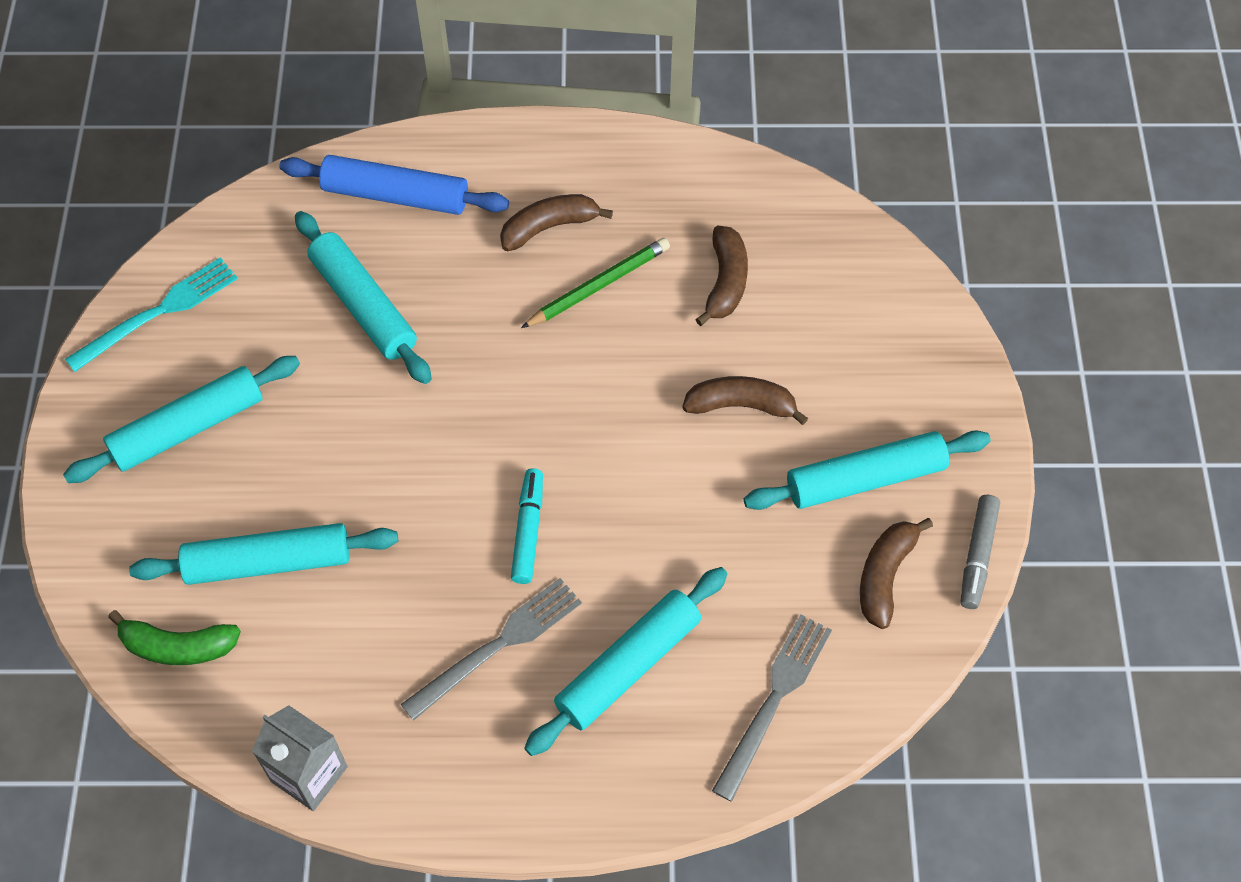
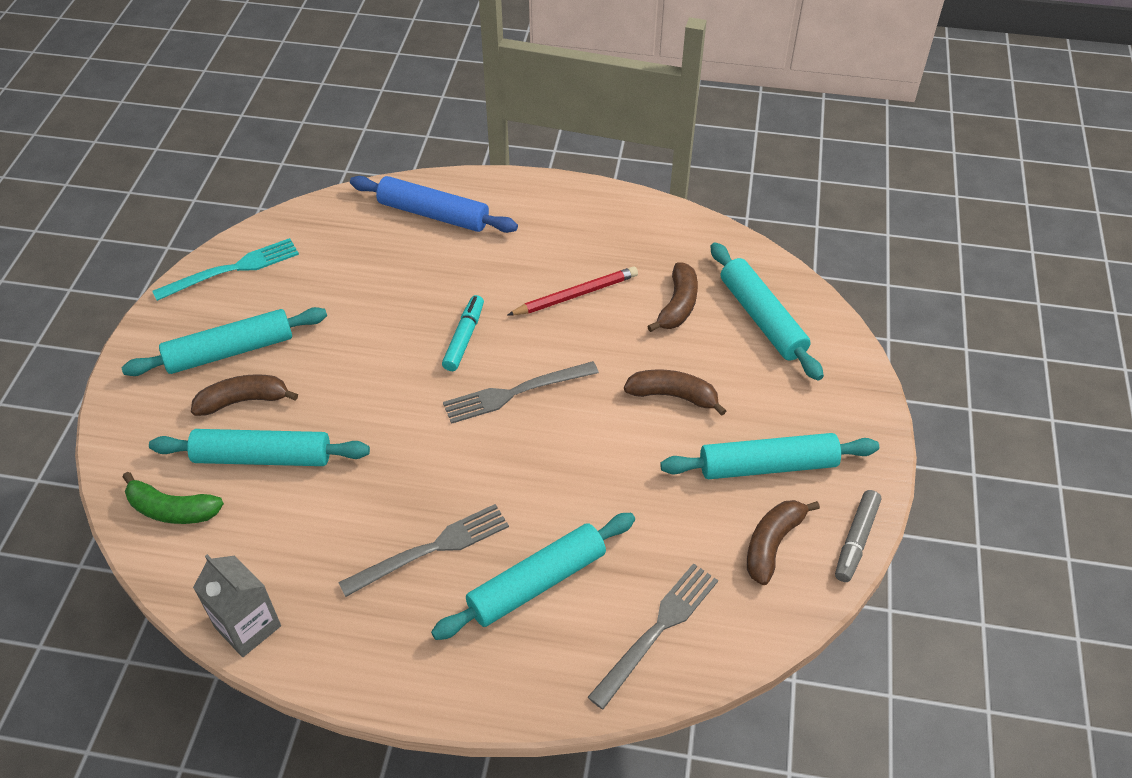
camera: 10 degrees right, 10 degrees down
(363, 305) = (389, 285): turquoise rolling pin -> turquoise rolling pin (762, 318)
(528, 531) = (477, 464): turquoise marker -> turquoise marker (464, 338)
(549, 227) = (546, 250): brown banana -> brown banana (244, 401)
(553, 430) = (516, 392): none -> grey fork
(599, 285) = (576, 295): green pencil -> red pencil

